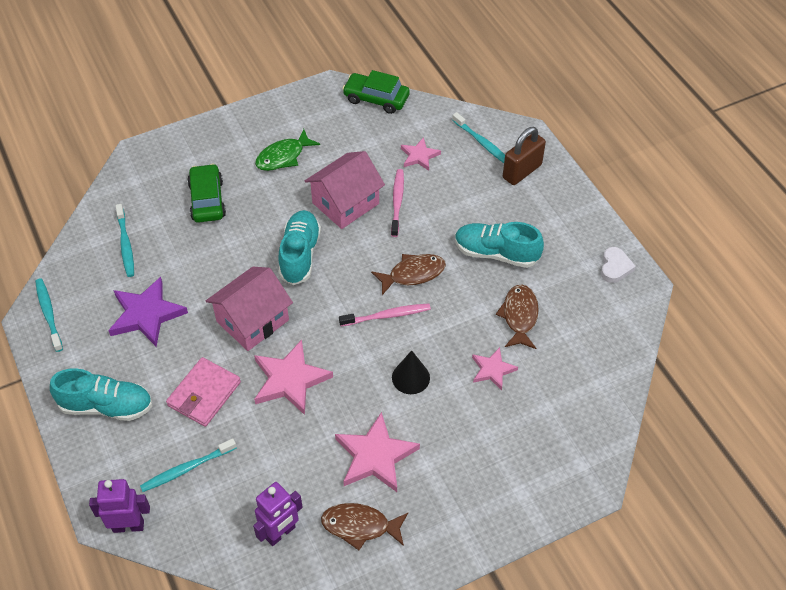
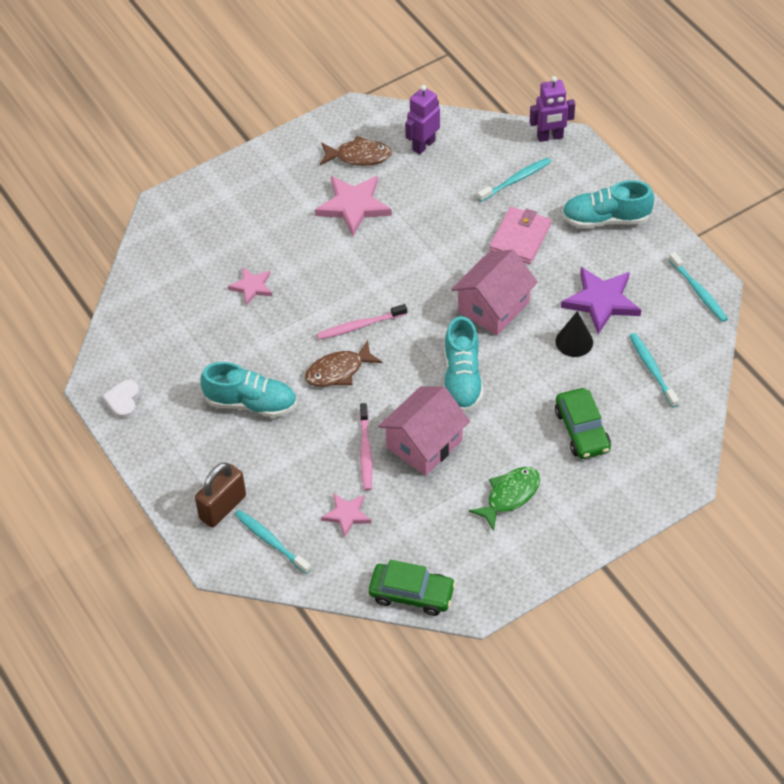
camera: 175 degrees right, 0 degrees up
(290, 380) = (443, 258): pink star -> none
(410, 377) = (329, 272): black cone -> black cone (574, 341)
(519, 316) = (226, 340): brown fish -> none

